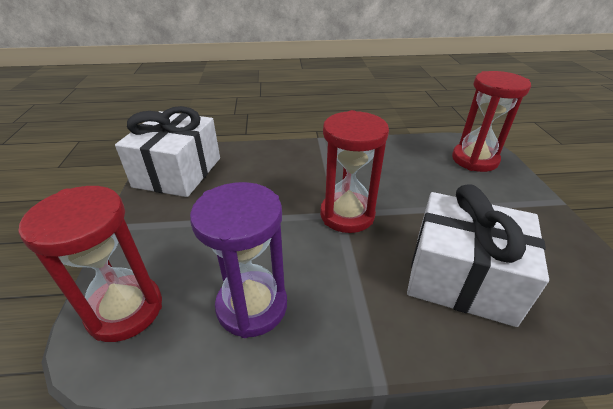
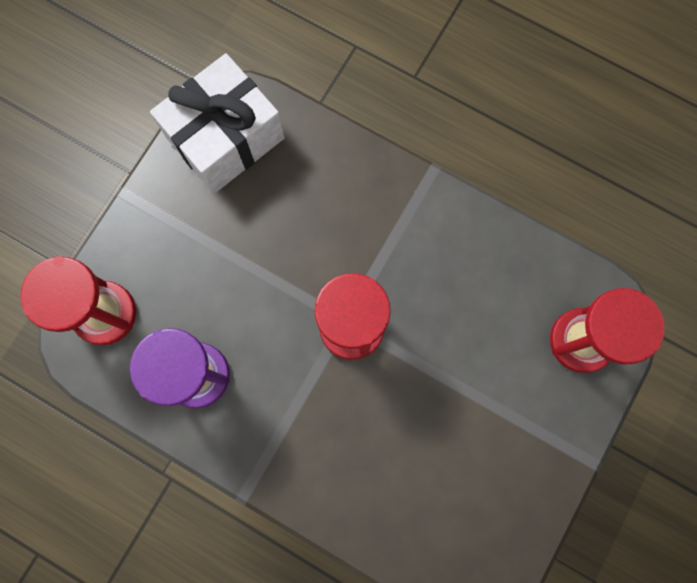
camera: 35 degrees right, 40 degrees up
(461, 277) = (385, 467): white gift -> none

